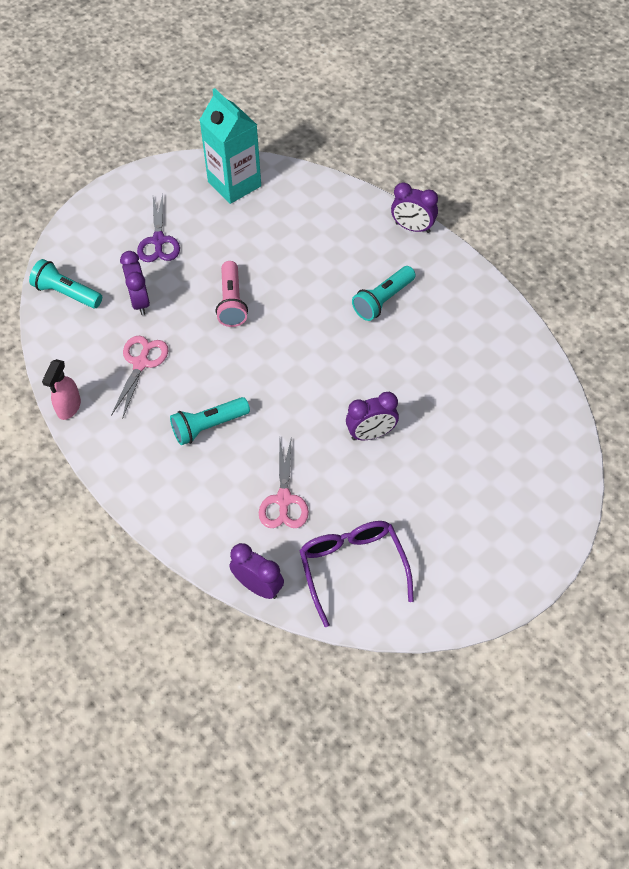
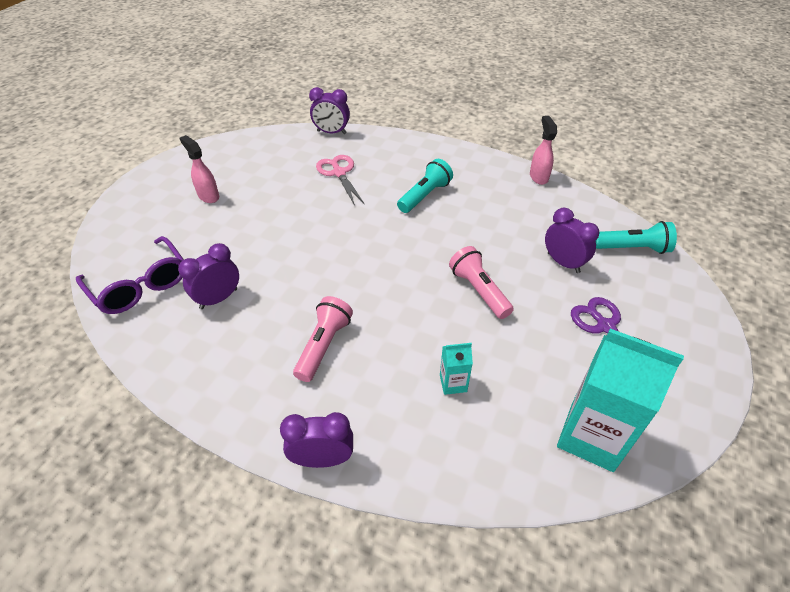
camera: 155 degrees right, 10 degrees down
(141, 363) = (514, 218): pink scissors -> none
(301, 242) = (453, 383): none -> turquoise carton
(352, 568) = (272, 155): purple glasses -> purple glasses (140, 285)
(371, 434) = (289, 228): purple clock -> purple clock (218, 298)
(383, 300) = (323, 345): turquoise flashlight -> pink flashlight
(448, 518) = (208, 196): none -> pink spray bottle

